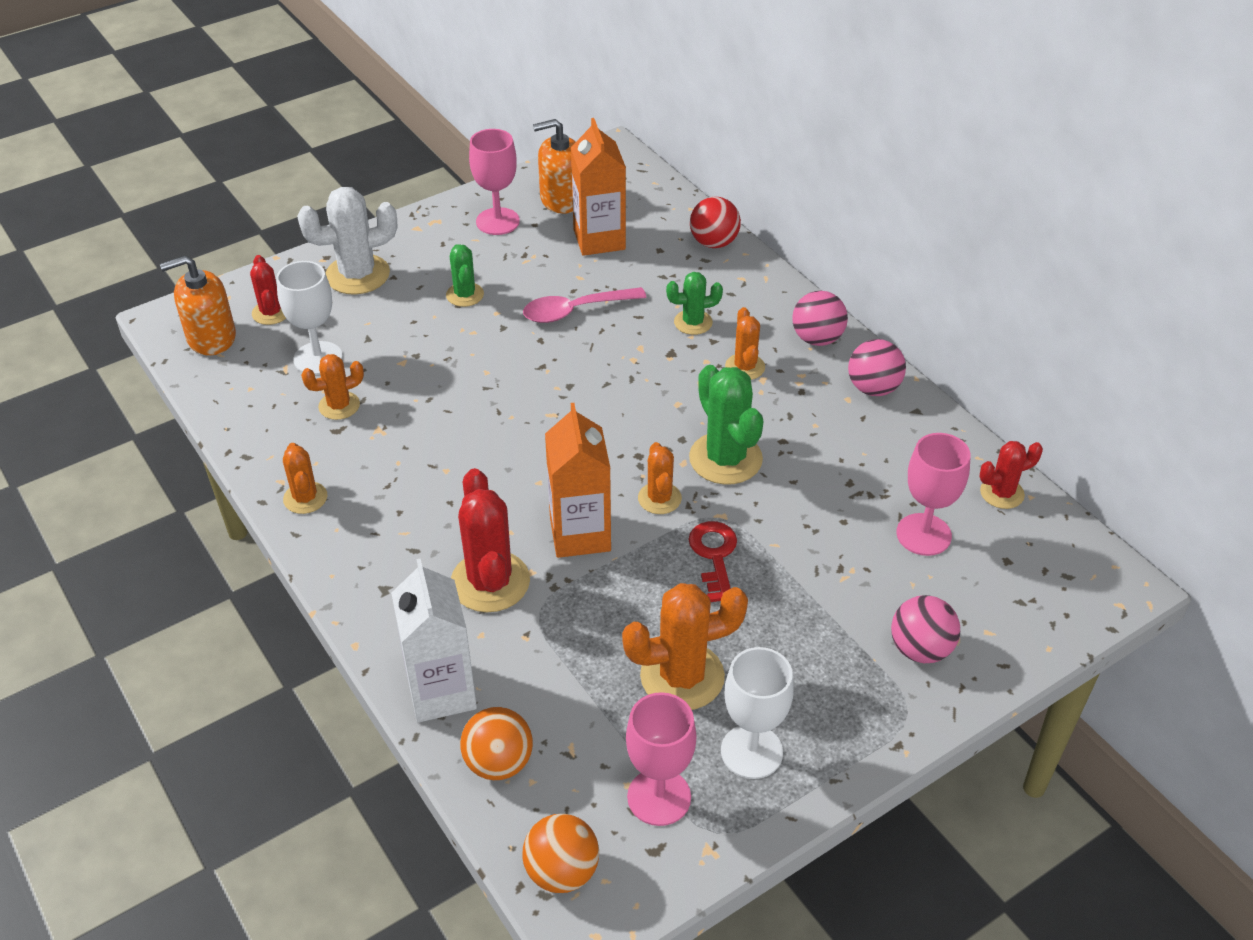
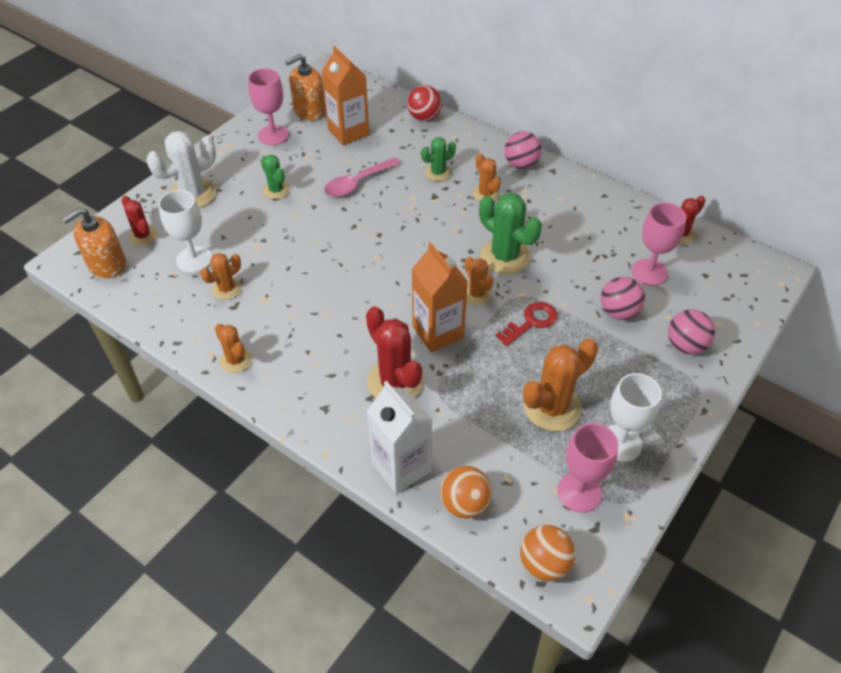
camera: 20 degrees left, 5 degrees up
(714, 556) = (531, 322): red key -> red key turned 75 degrees clockwise
(873, 388) = (571, 188): pink ball -> pink ball (618, 312)

